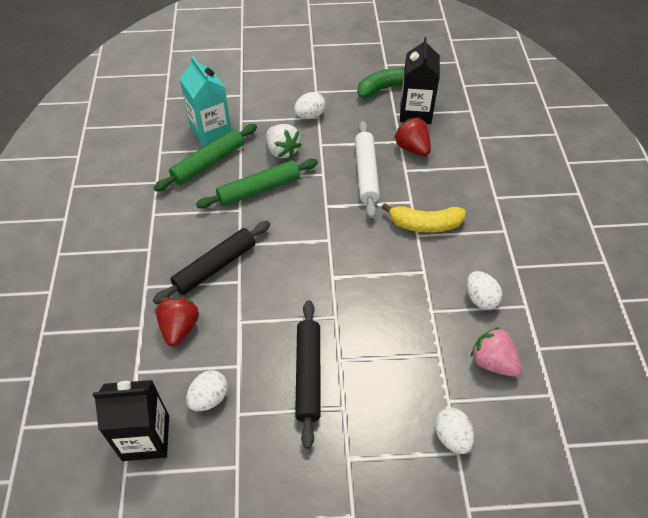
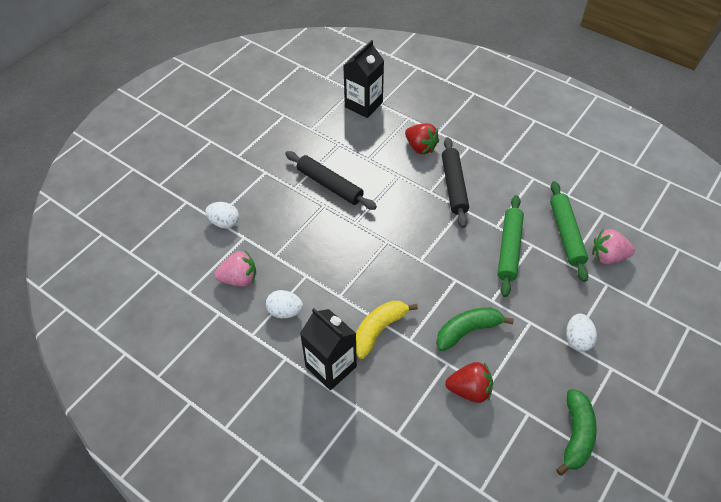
camera: 130 degrees right, 0 degrees up
(209, 398) = (360, 137): white egg -> none
(211, 130) = (608, 256): turquoise carton -> pink strawberry
(282, 151) = (543, 290): white strawberry -> none
(366, 173) = (468, 331): white rolling pin -> green banana
(415, 112) = (516, 433): black carton -> black carton (331, 367)

